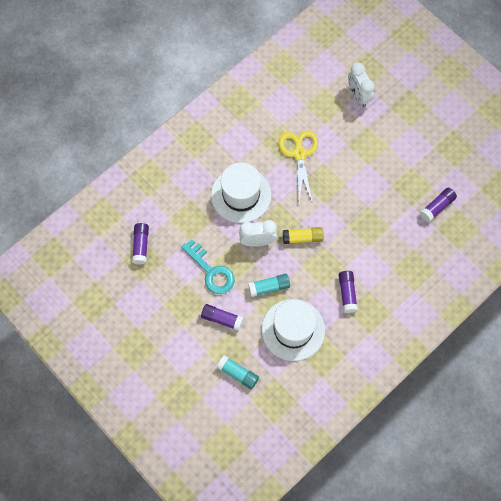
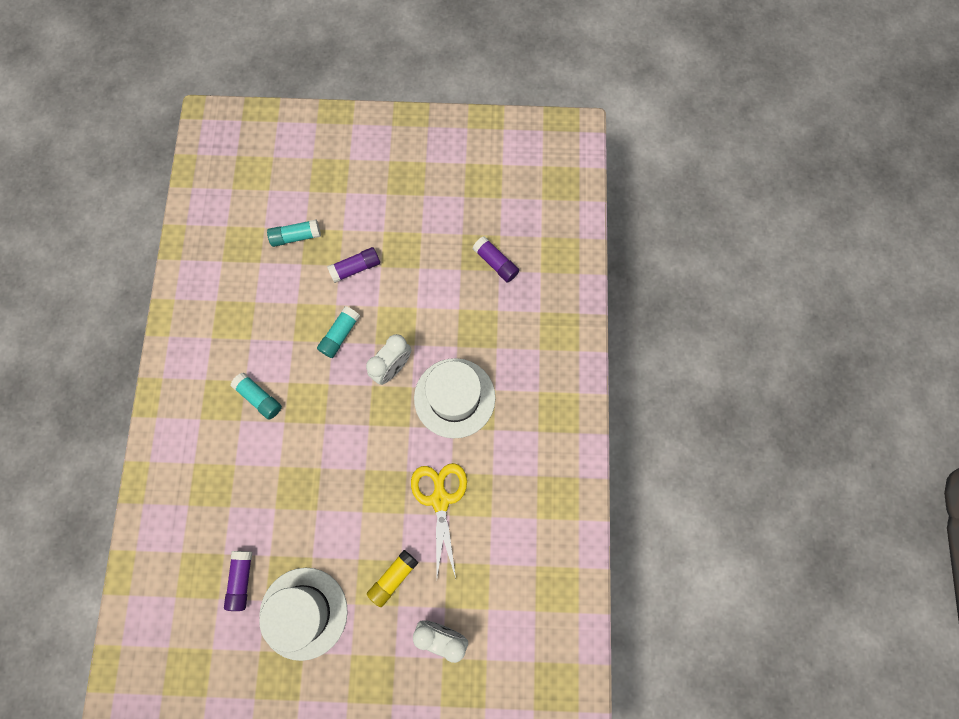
camera: 135 degrees right, 5 degrees up
(211, 271) = (408, 299): turquoise key -> none
(293, 330) = (281, 317): white hat -> white hat (303, 613)
(299, 154) = (440, 499): yellow scissors -> yellow scissors turned 135 degrees counterclockwise
(302, 238) = (352, 412): yellow glue stick -> yellow glue stick (393, 578)
(347, 293) = (259, 398): purple glue stick -> turquoise glue stick

